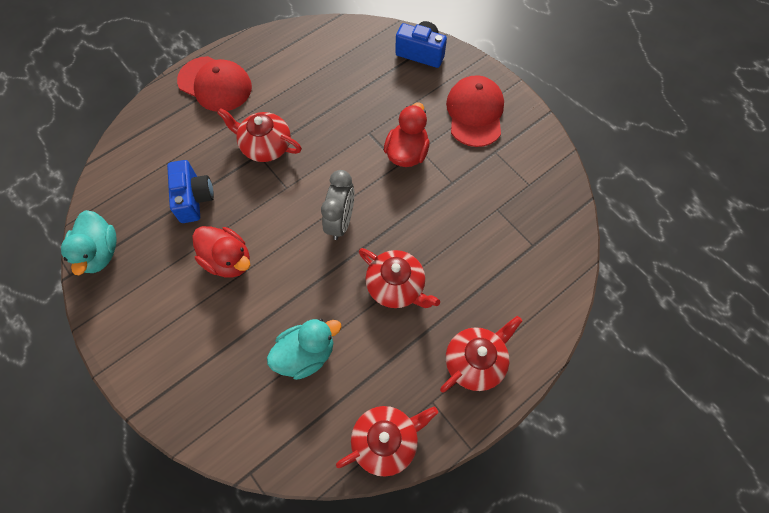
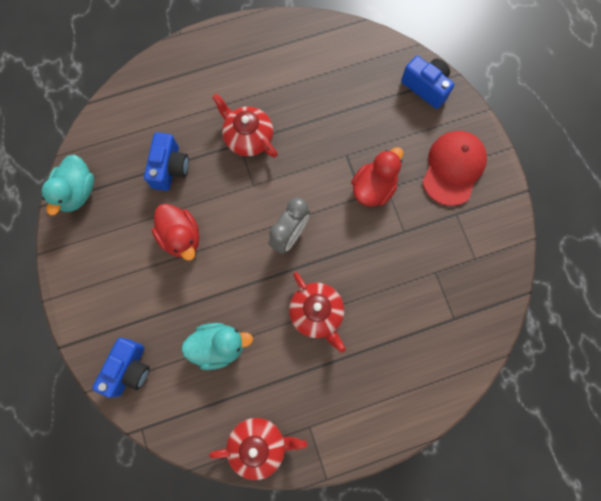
camera: 20 degrees right, 10 degrees up
(215, 84) = (223, 58): red cap -> none
(215, 413) = (129, 369): none -> blue camera
(475, 361) = (360, 406): red teapot -> none

